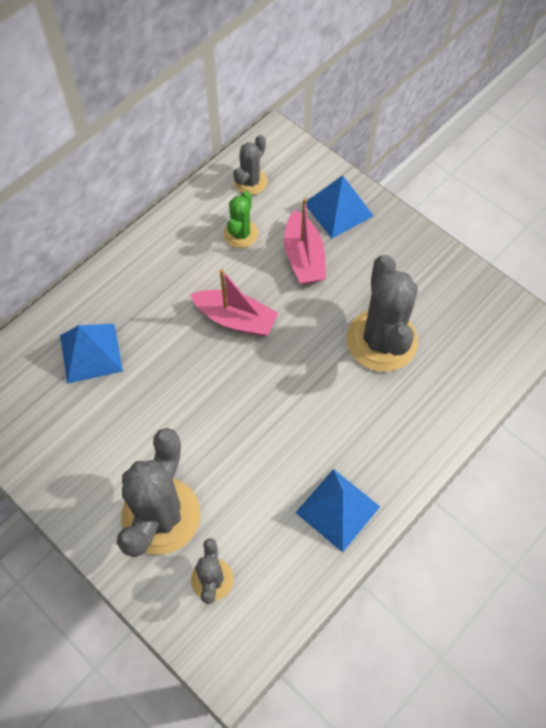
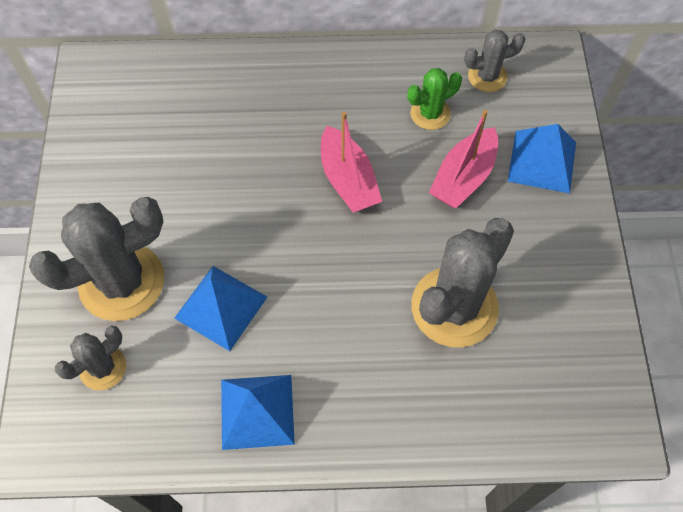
camera: 45 degrees right, 0 degrees up
(91, 353) = (209, 110): blue pyramid -> blue pyramid (221, 307)

